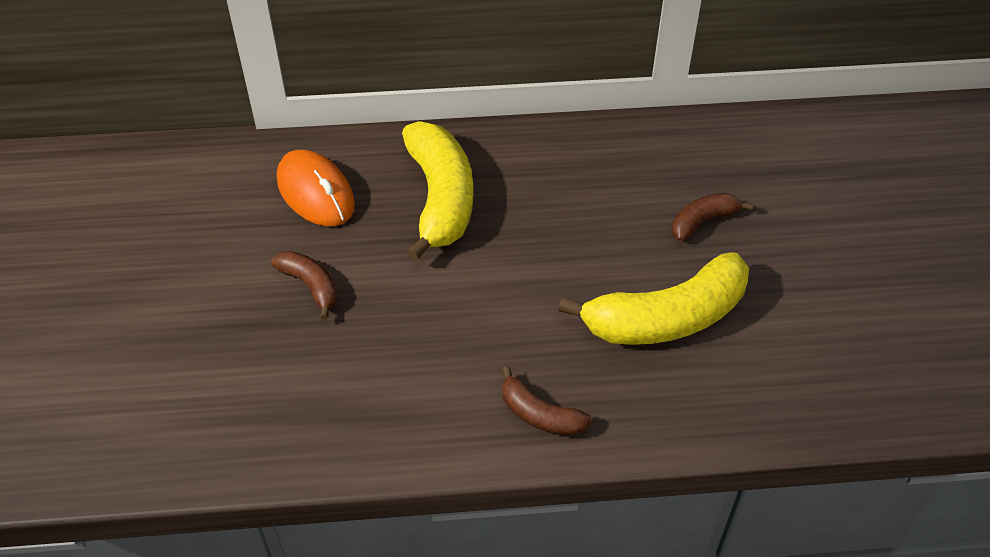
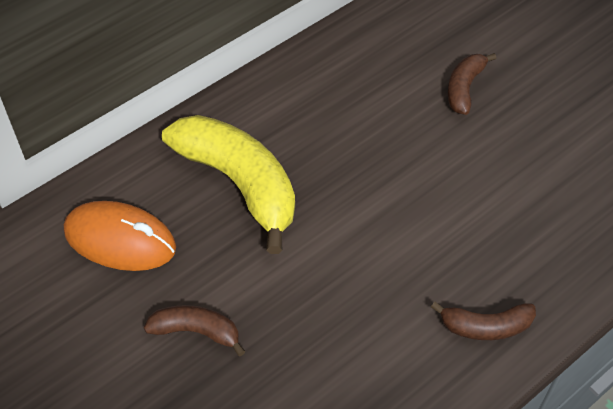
camera: 35 degrees left, 5 degrees up
(667, 318) = (507, 186): yellow banana -> none

